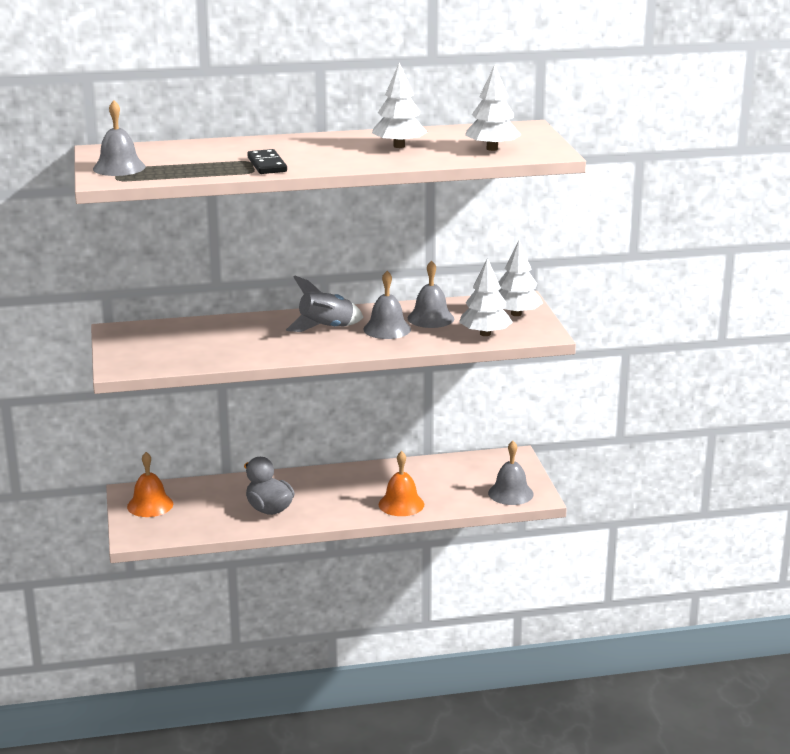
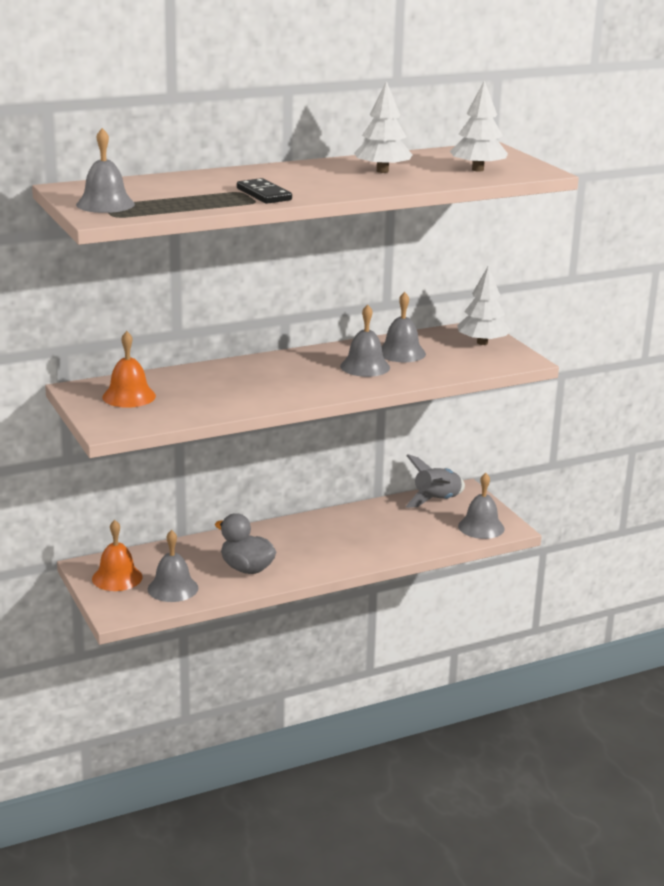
camera: 15 degrees left, 0 degrees up
(193, 520) = (173, 588): none -> grey bell
(326, 328) = (302, 371): grey rocket -> grey rocket (436, 501)
(401, 504) = (379, 549): orange bell -> orange bell (129, 396)
(485, 334) = (466, 364): white tree -> none

